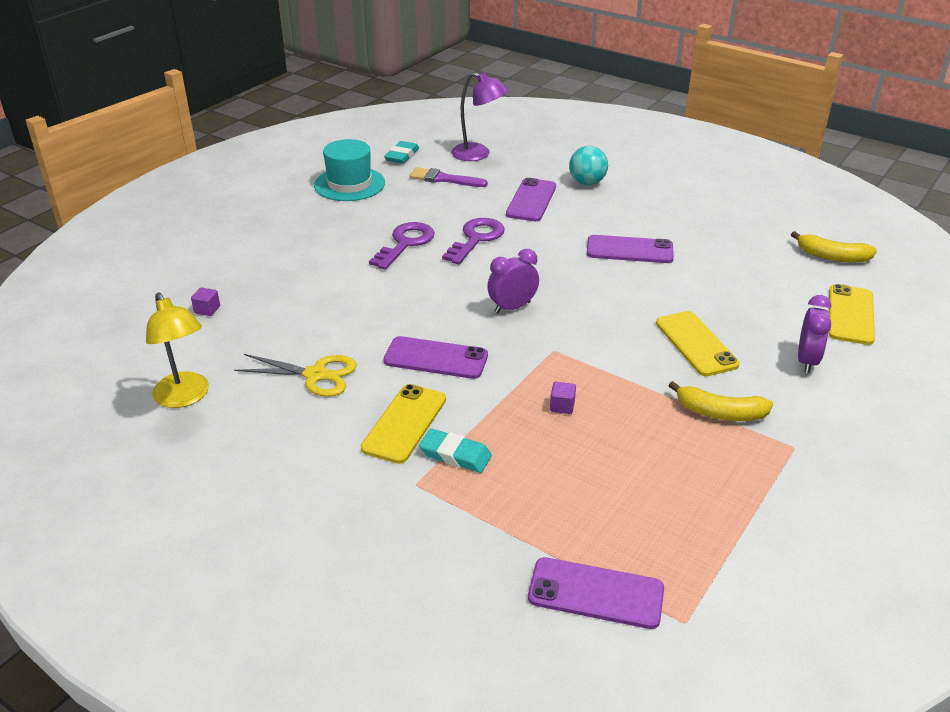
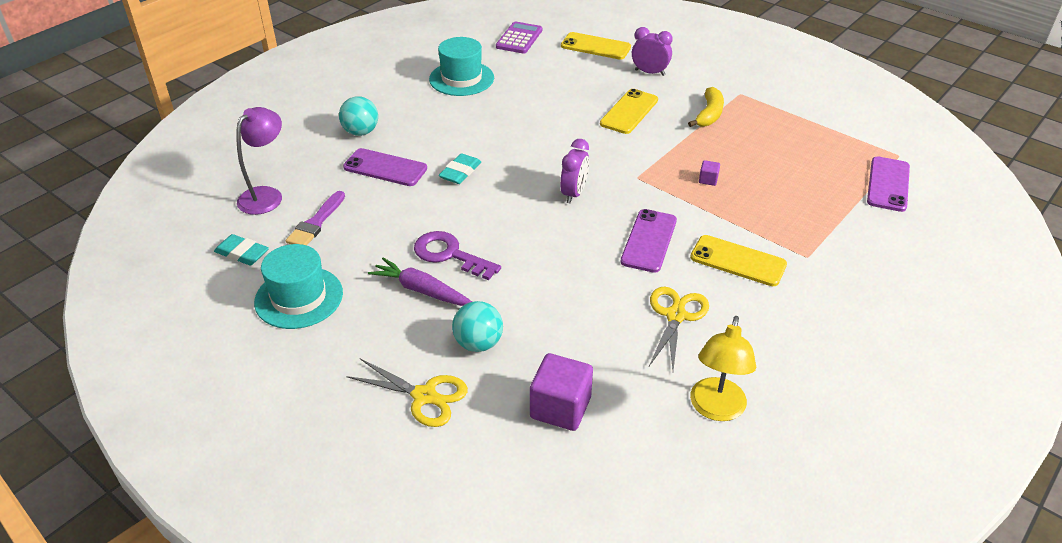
camera: 85 degrees left, 5 degrees up
(185, 397) = (716, 409): yellow lamp -> yellow lamp turned 135 degrees clockwise
(207, 310) = (560, 408): purple cube -> purple cube, size x2.20
(233, 246) = (424, 396): none -> yellow scissors
(289, 266) = (478, 343): none -> turquoise ball
(357, 234) = (422, 290): none -> purple carrot
(455, 455) = (771, 235): turquoise eraser -> turquoise eraser (460, 172)
(476, 239) = (451, 207): purple key -> none
(512, 307) = (574, 193): purple clock -> purple clock turned 135 degrees counterclockwise
(629, 250) = (491, 124): purple phone -> none
(696, 344) = (629, 112): yellow phone -> yellow phone turned 45 degrees counterclockwise
(714, 226) = (461, 78): none -> turquoise hat
(832, 256) = (519, 38): yellow banana -> purple calculator

